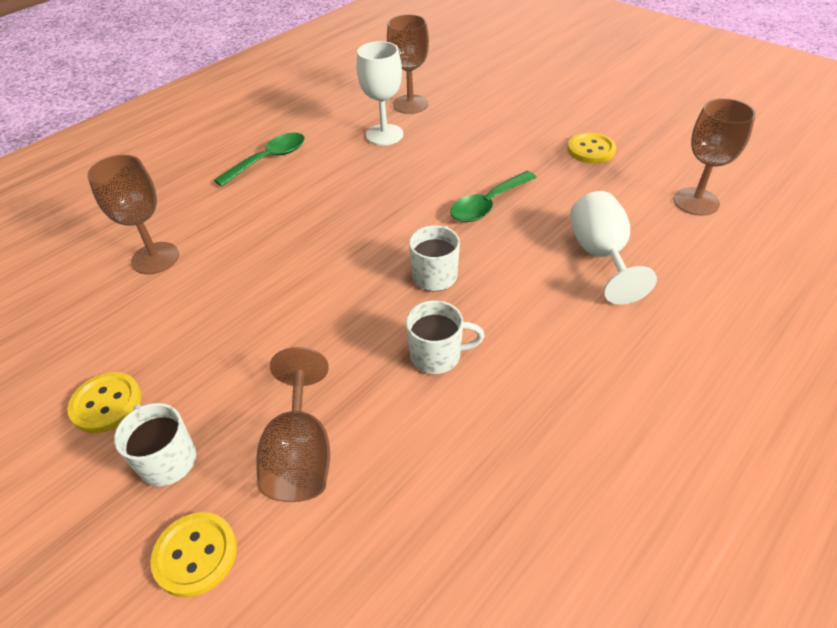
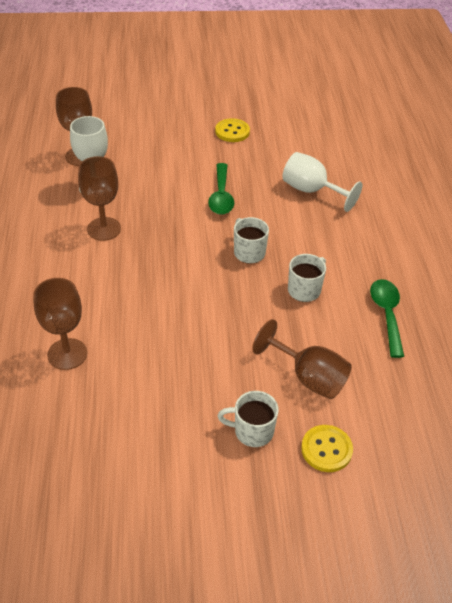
camera: 50 degrees left, 0 degrees up
(106, 404) = (176, 438): yellow button -> none
(269, 160) = (39, 248): green spoon -> green spoon (386, 314)
(696, 201) = (318, 135): brown goblet -> brown goblet (104, 229)

